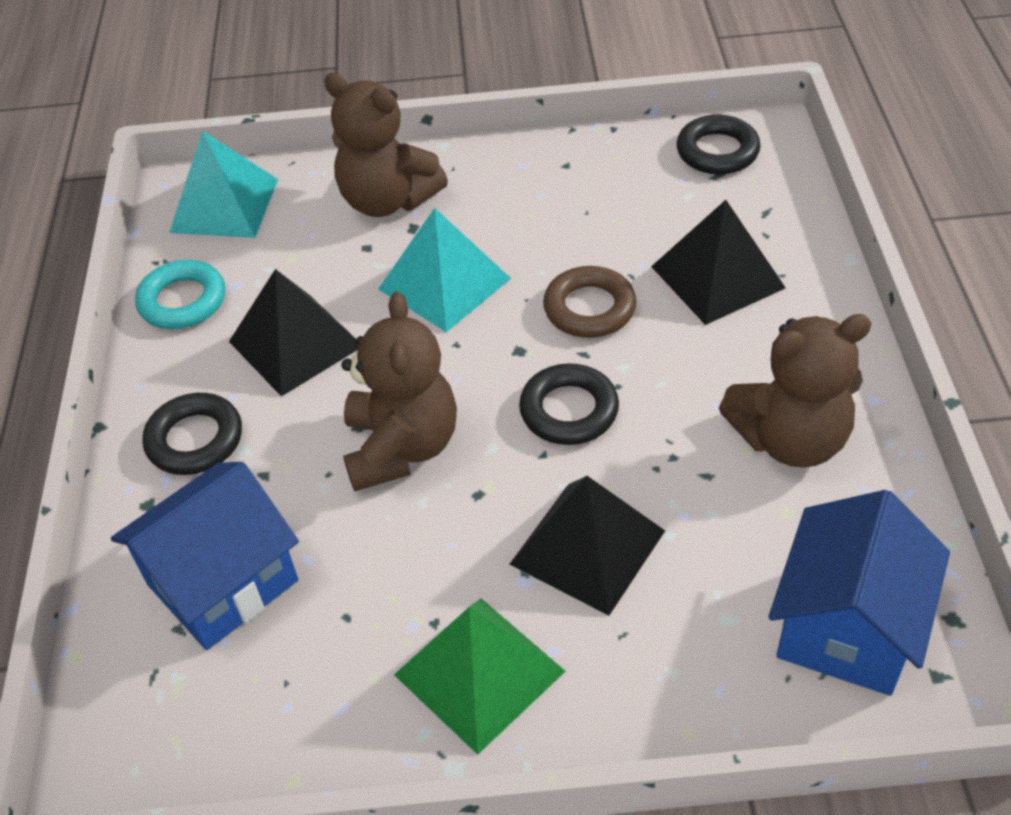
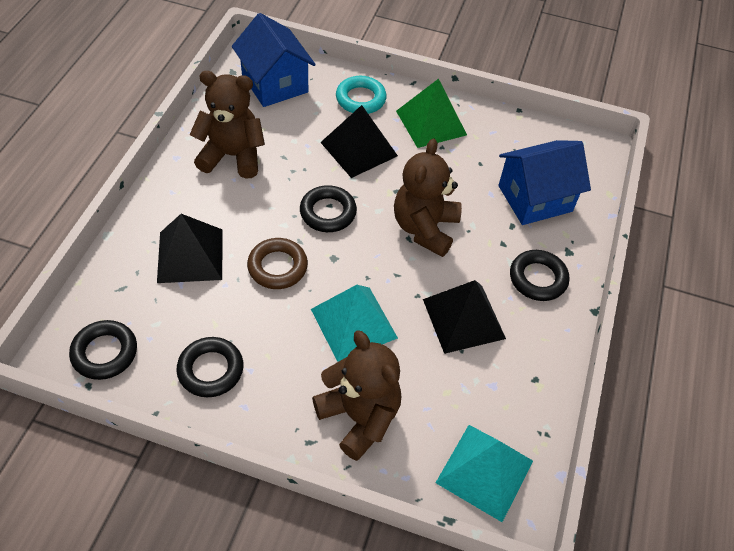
camera: 165 degrees left, 5 degrees up
(183, 301) = (531, 386): turquoise ring -> turquoise ring (360, 99)
(586, 179) = (211, 370): none -> black ring
(847, 626) = (275, 84): blue house -> blue house turned 75 degrees counterclockwise

